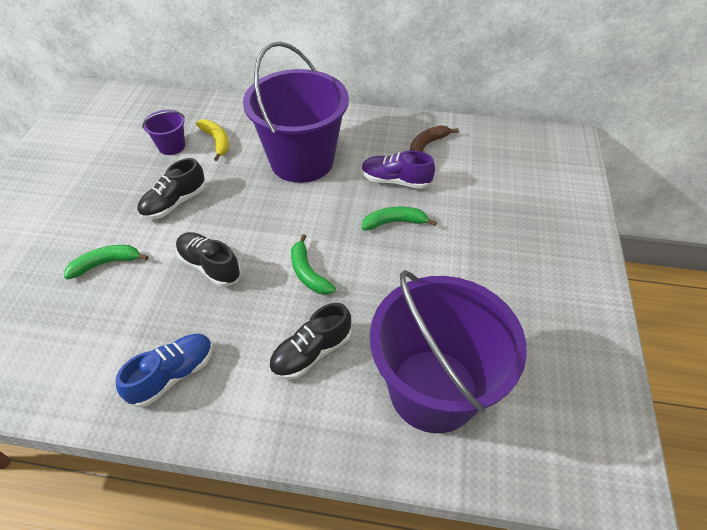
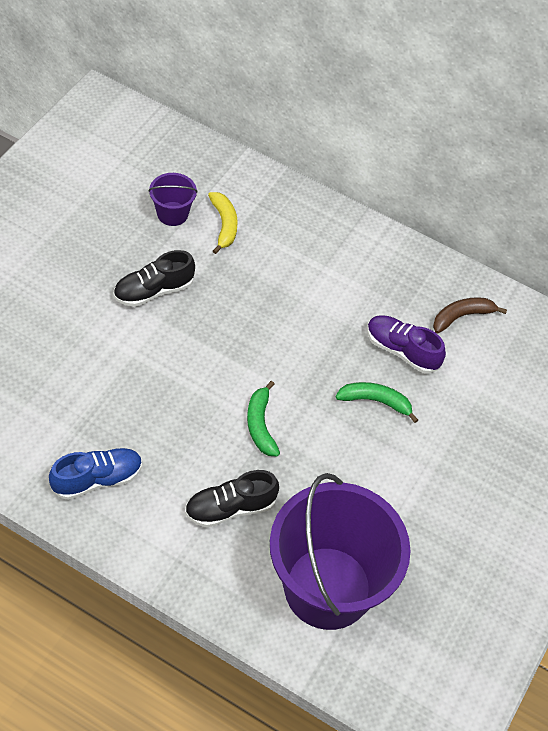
camera: 15 degrees right, 5 degrees up
(106, 263) = (66, 338): green banana -> none
(209, 266) = (166, 380): black shoe -> none
(302, 161) = (309, 286): purple bucket -> none

